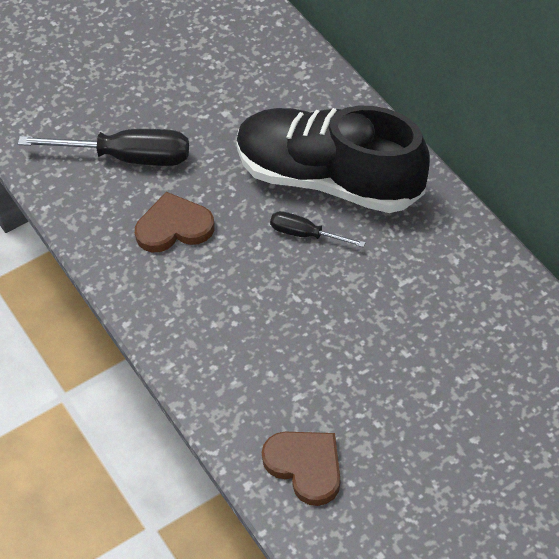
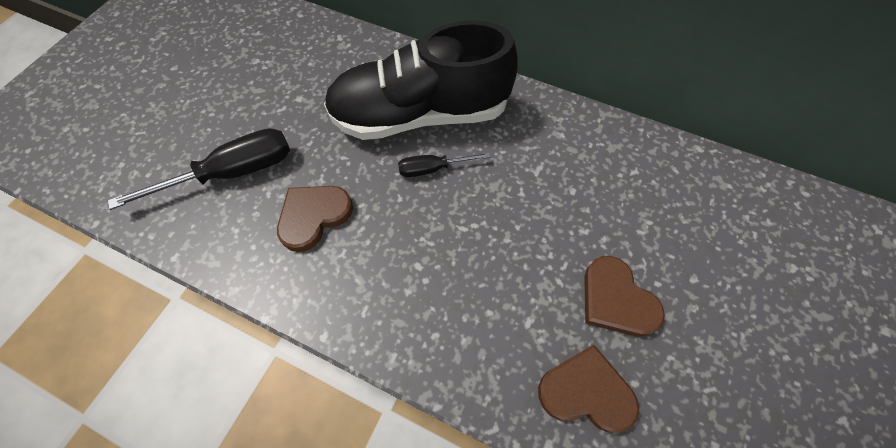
camera: 35 degrees left, 10 degrees up
(387, 418) = (616, 300): none -> brown heart

